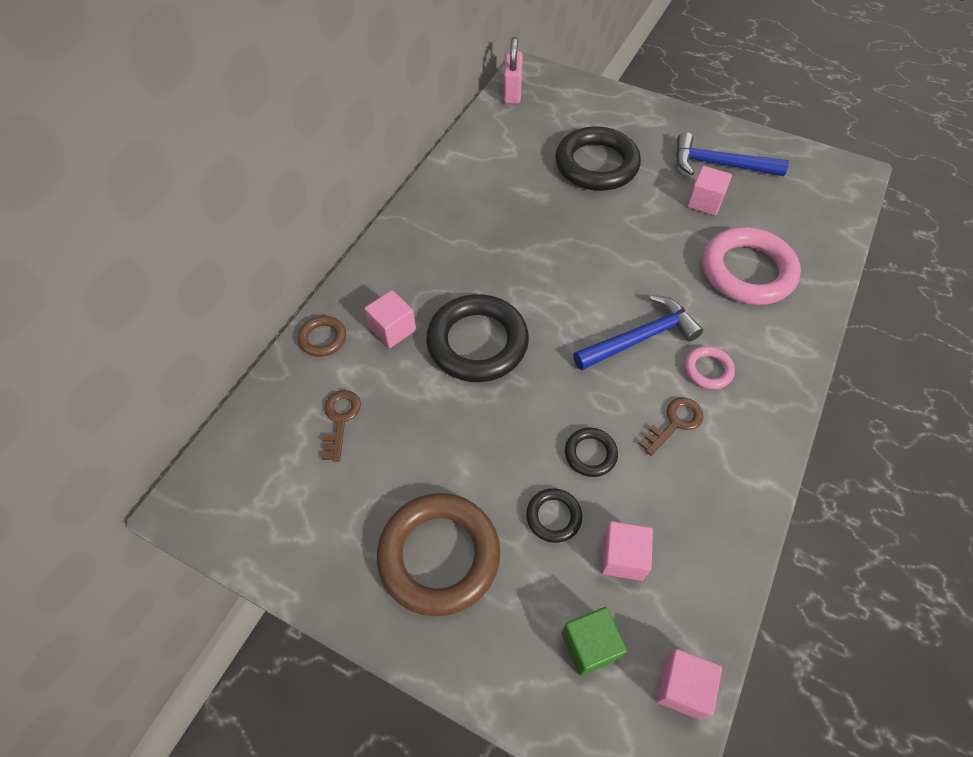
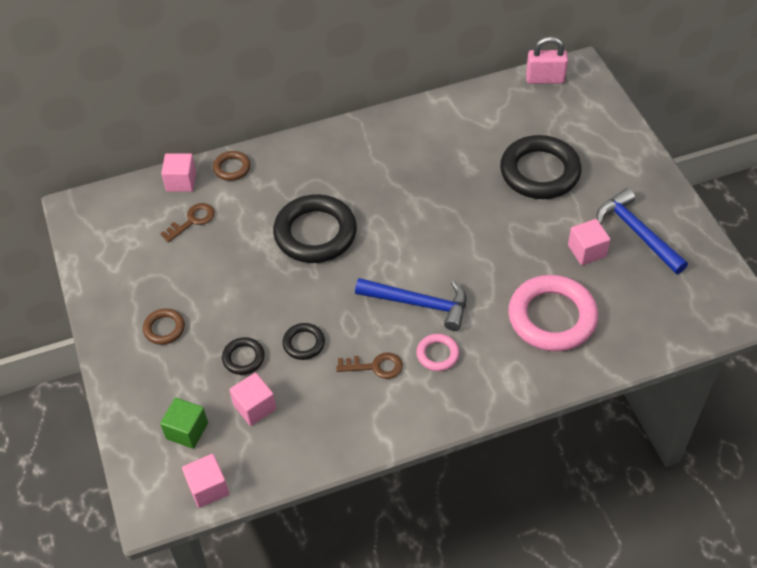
camera: 45 degrees right, 5 degrees down
(392, 329) = (276, 190): pink cube -> pink cube (181, 181)
(439, 555) = (164, 328): brown ring -> brown ring, size x0.47
(512, 92) = (545, 79): pink padlock -> pink padlock turned 45 degrees clockwise

